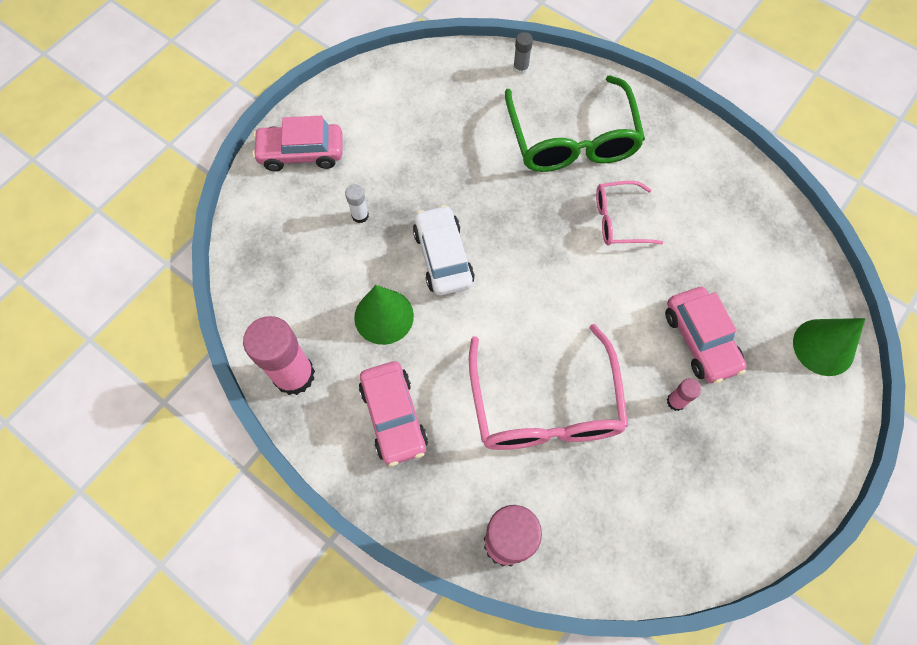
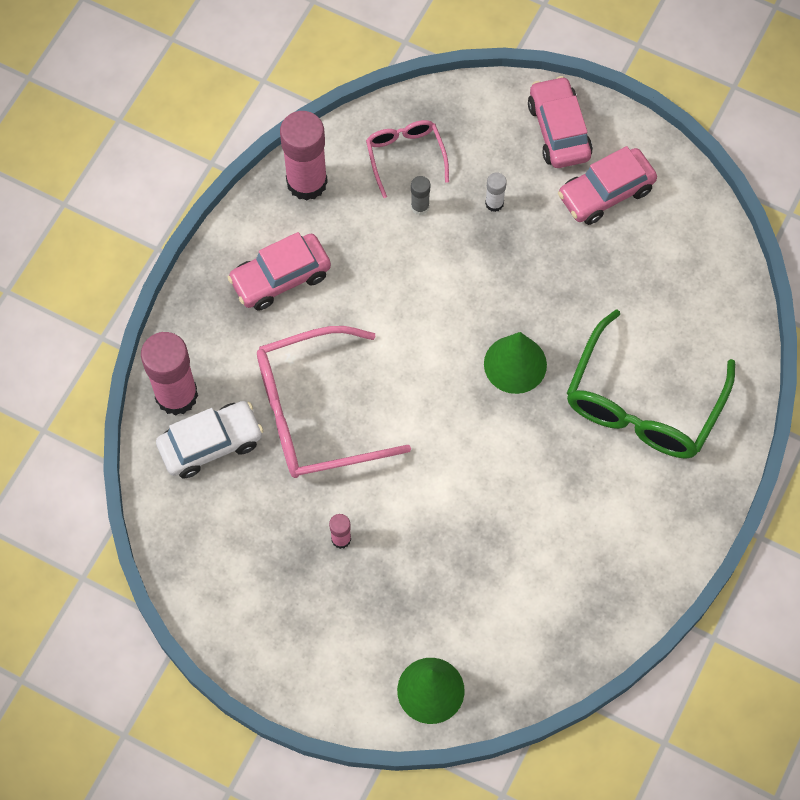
camera: 80 degrees right, 0 degrees up
(384, 316) = (383, 249): green cone -> green cone (515, 364)
(443, 257) = (462, 292): white car -> white car (211, 444)
(520, 68) = (732, 335): grey glue stick -> grey glue stick (420, 207)
(572, 139) = (643, 404): green glasses -> green glasses turned 45 degrees counterclockwise
(618, 220) = (545, 464): pink glasses -> pink glasses (405, 156)
(700, 340) = (414, 560): pink car -> pink car (605, 193)

